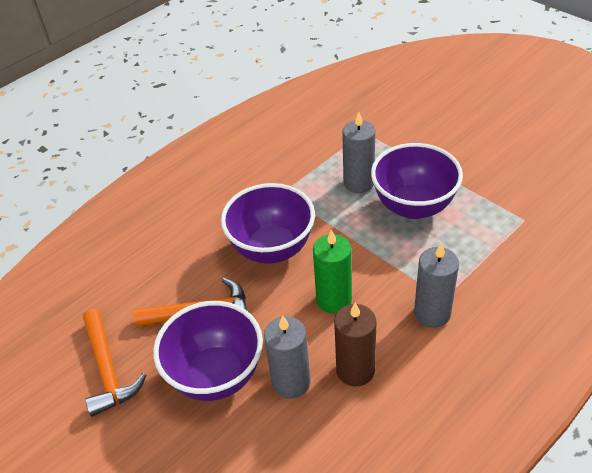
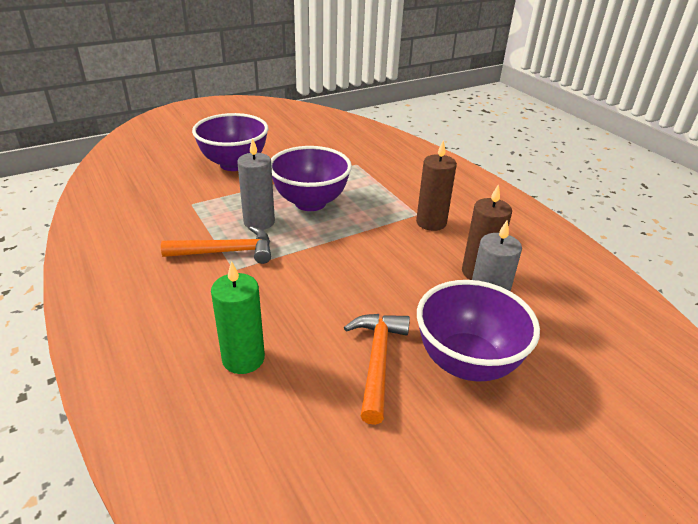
camera: 80 degrees left, 10 degrees down
(107, 369) = (437, 466): orange hammer -> orange hammer (226, 252)
(272, 249) = (312, 292): purple bowl -> purple bowl (234, 164)
(334, 300) = (397, 267): green candle -> green candle (243, 358)
(432, 313) = (431, 222): grey candle -> brown candle

